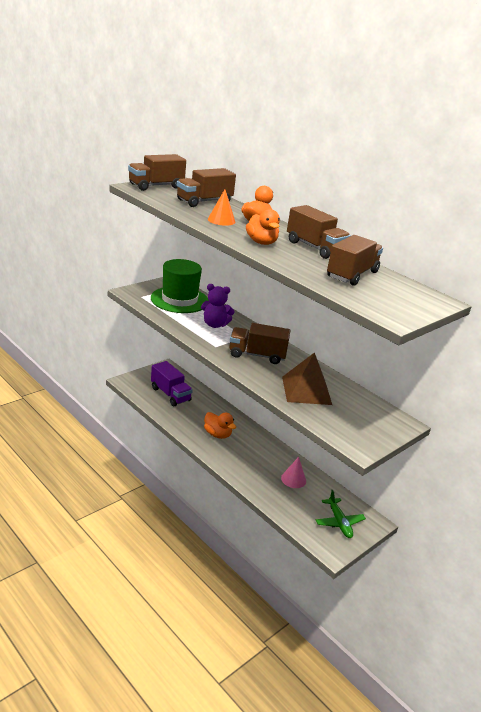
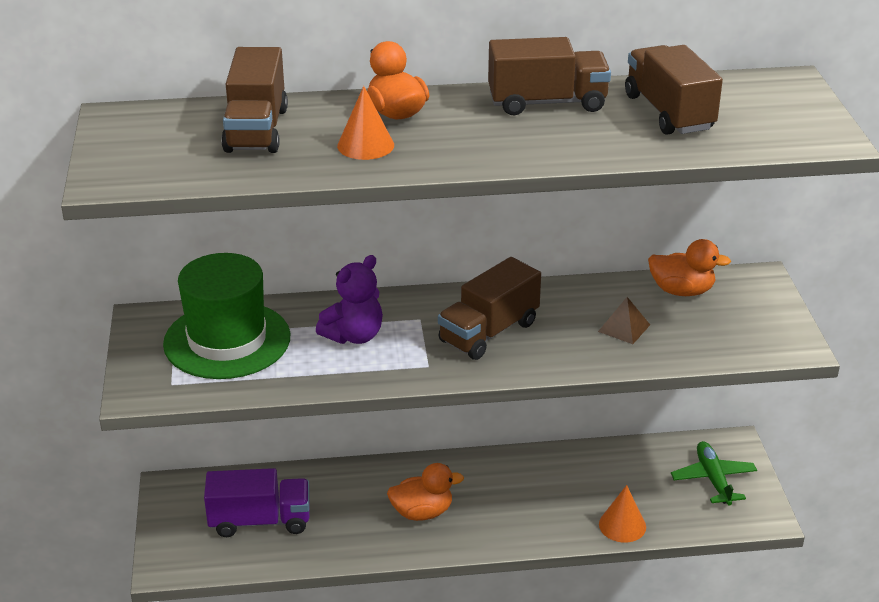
camera: 50 degrees left, 5 degrees up
(156, 186) = (124, 153): brown truck -> none
(261, 242) = (494, 143): orange duck -> orange duck (681, 291)
(272, 499) = (622, 525): none -> orange cone
(293, 479) = (593, 478): pink cone -> none
(306, 390) = (624, 328): brown pyramid -> brown pyramid, size x0.49
(339, 522) = (713, 479): green plane -> green plane turned 120 degrees counterclockwise

